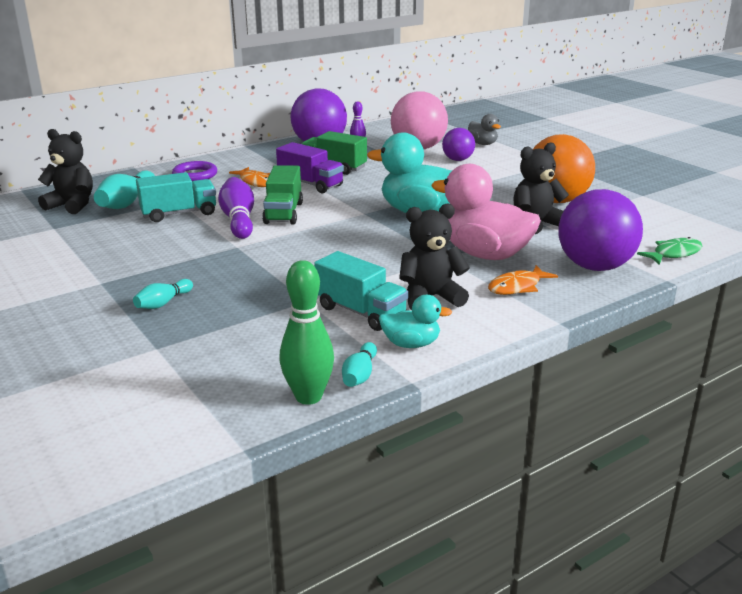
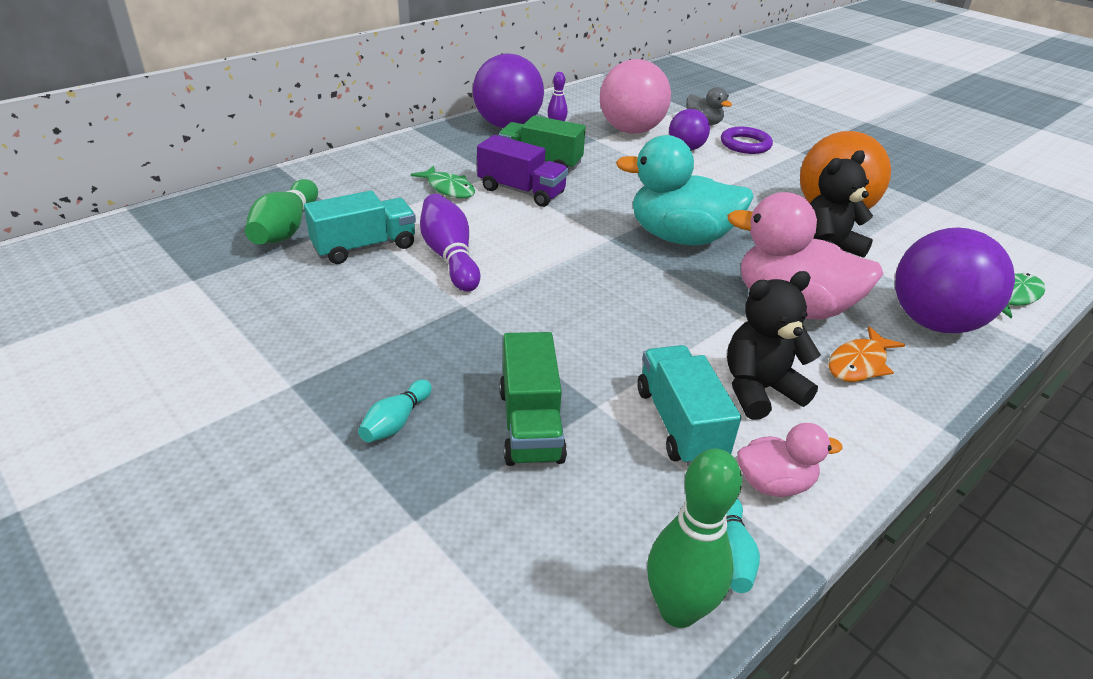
camera: 10 degrees left, 10 degrees up
(72, 205) = (208, 235): black teddy bear -> none
(127, 202) = (286, 229): turquoise bowling pin -> green bowling pin
(195, 175) = (364, 178): purple ring -> purple ring (745, 144)
(255, 182) = (448, 189): orange fish -> green fish
(283, 213) = (505, 242): green truck -> green truck (530, 425)
(361, 312) = (680, 423): turquoise truck -> turquoise truck turned 135 degrees counterclockwise
(411, 344) = (774, 483): turquoise duck -> pink duck

